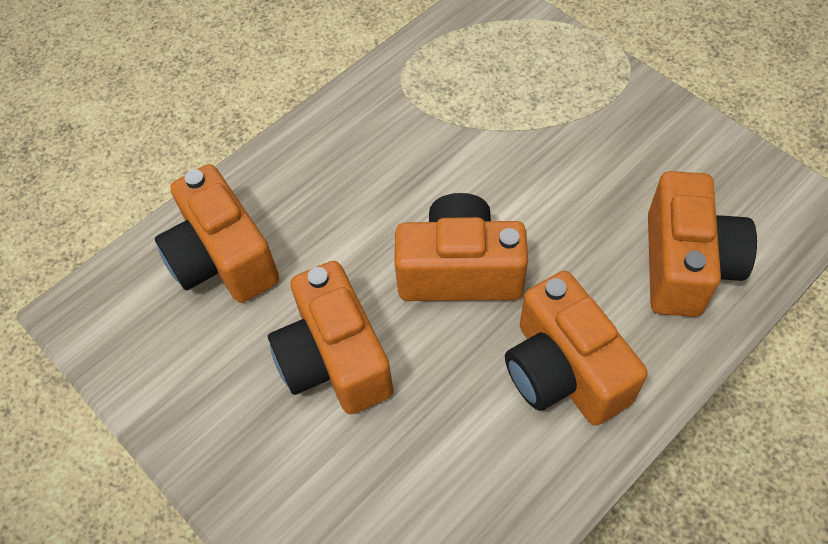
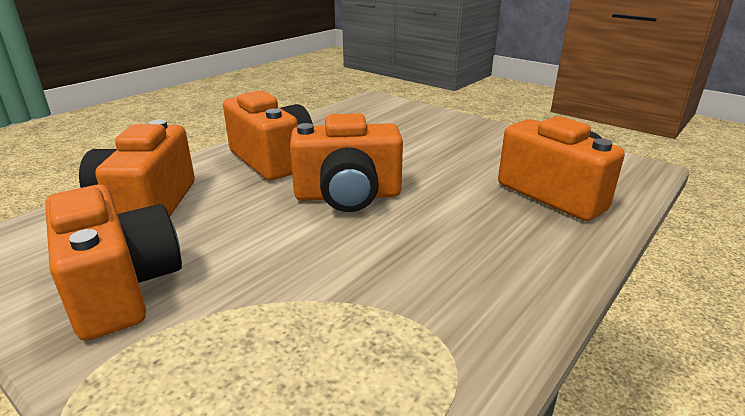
camera: 170 degrees right, 30 degrees down
(334, 359) = (434, 158): orange camera -> orange camera (121, 287)

